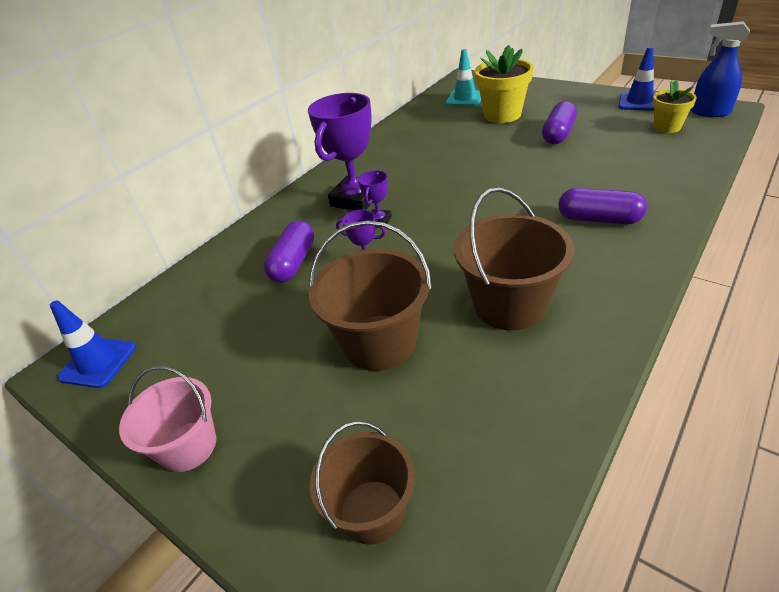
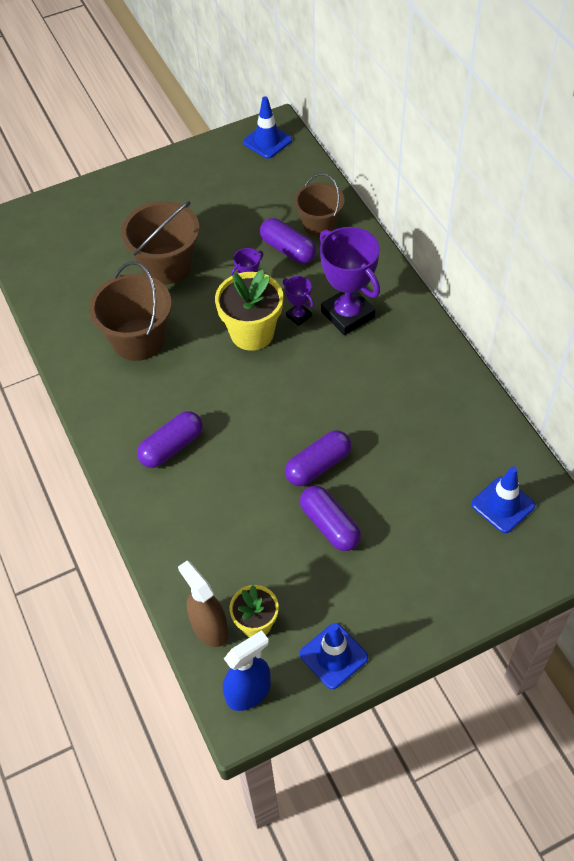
camera: 115 degrees right, 15 degrees up
(188, 446) = (166, 171): pink bucket -> none
(372, 511) = (70, 225): brown bucket -> brown bucket (319, 224)
(465, 99) = (503, 505): turquoise traffic cone -> blue traffic cone
(502, 115) = (421, 510): yellow flower pot -> yellow flower pot (252, 333)
(519, 154) = (318, 465): none -> purple capsule
(701, 139) = (209, 627): none -> brown spray bottle

